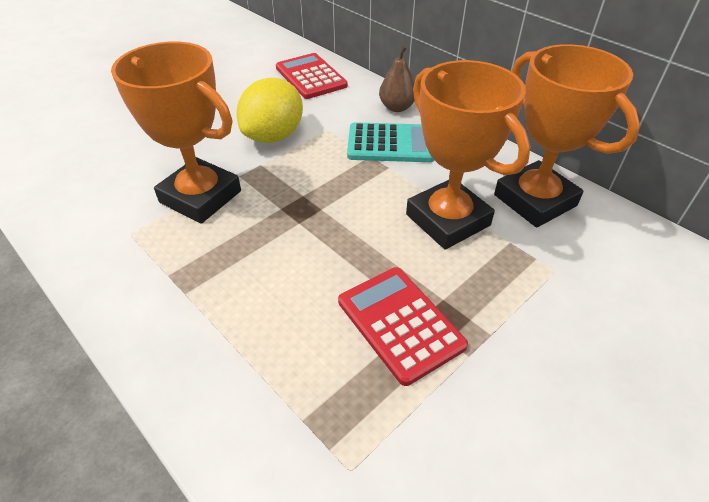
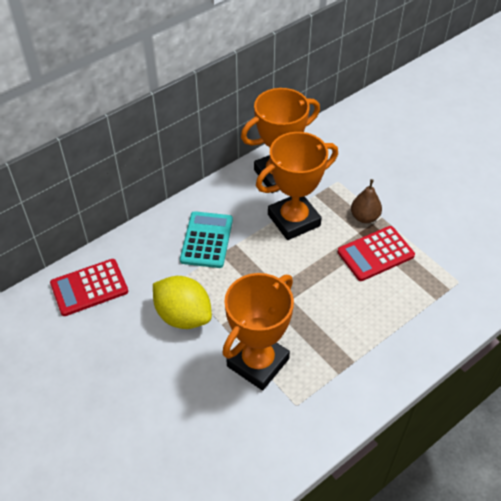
camera: 85 degrees left, 5 degrees up
(397, 107) = (156, 230): brown pear -> brown pear (364, 217)

